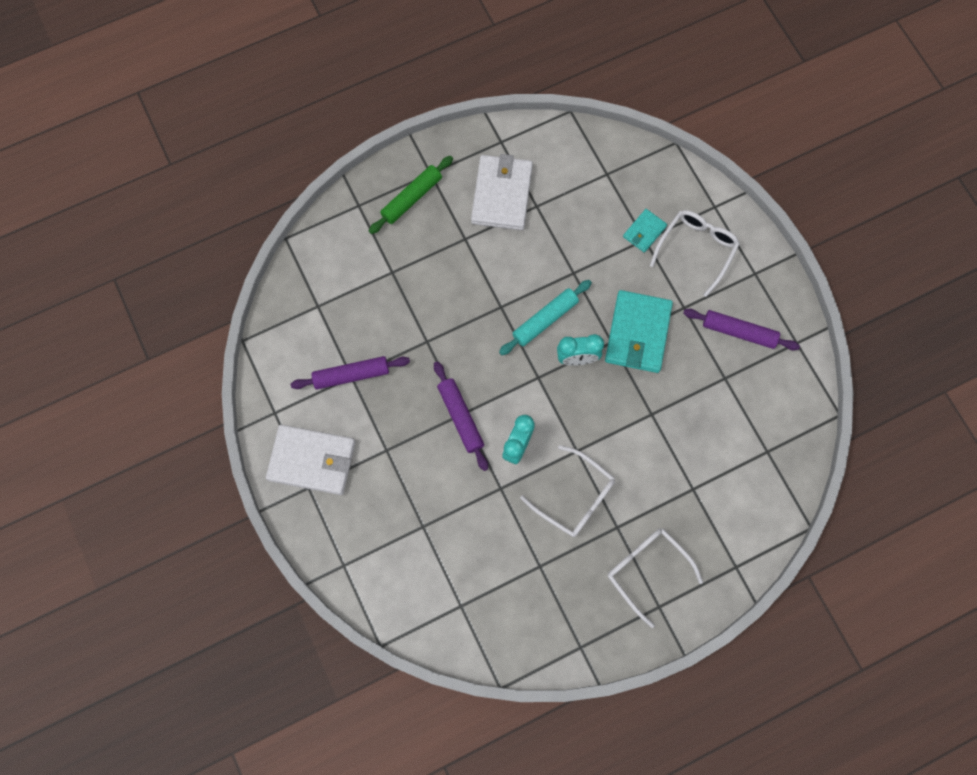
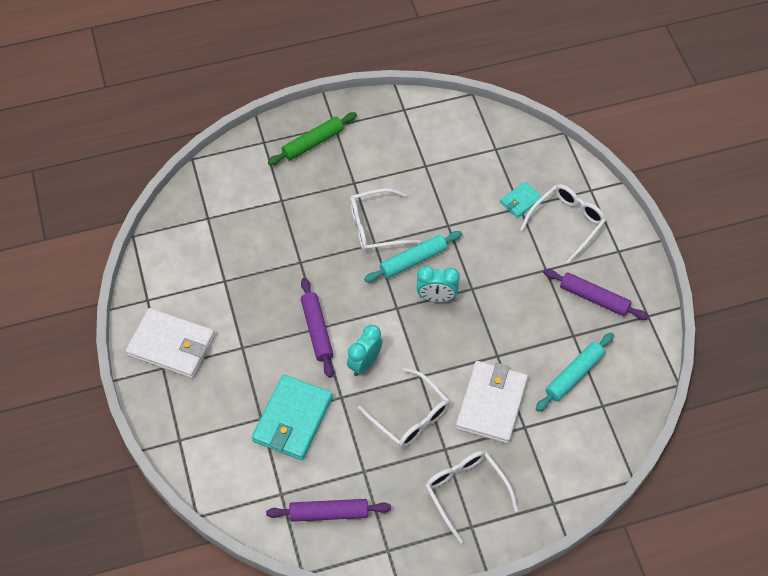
camera: 10 degrees right, 15 degrees down
(351, 375) = (224, 279): purple rolling pin -> purple rolling pin (329, 513)
(499, 287) = (376, 227): none -> white glasses
(502, 194) = (395, 152): white wallet -> white wallet (491, 404)
(638, 333) = (498, 285): turquoise wallet -> turquoise wallet (292, 419)
(733, 422) = (574, 375): none -> turquoise rolling pin

